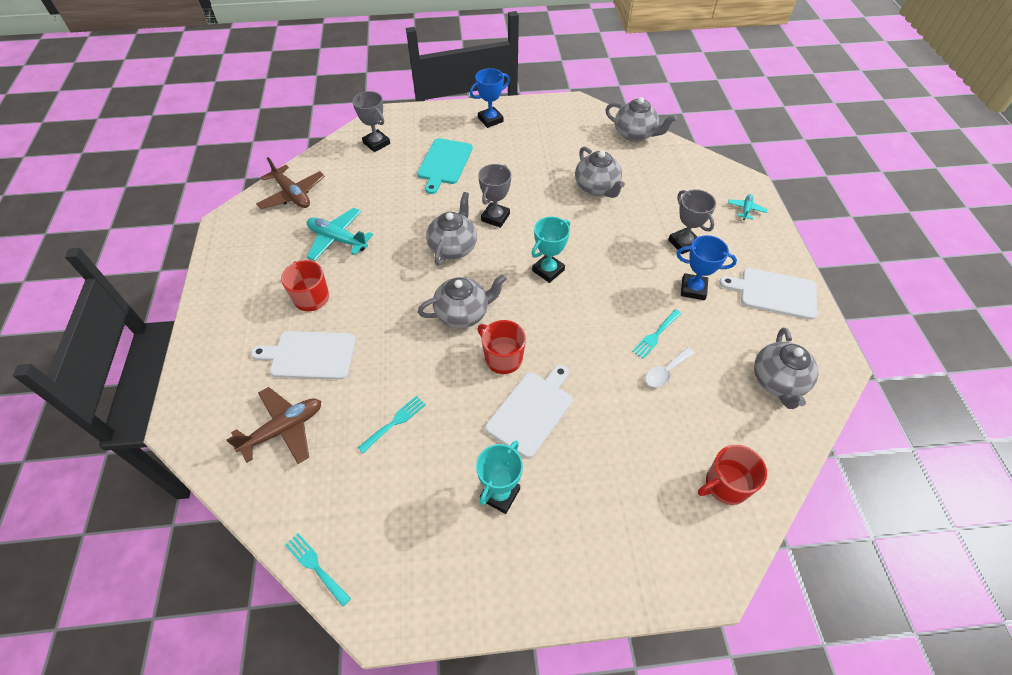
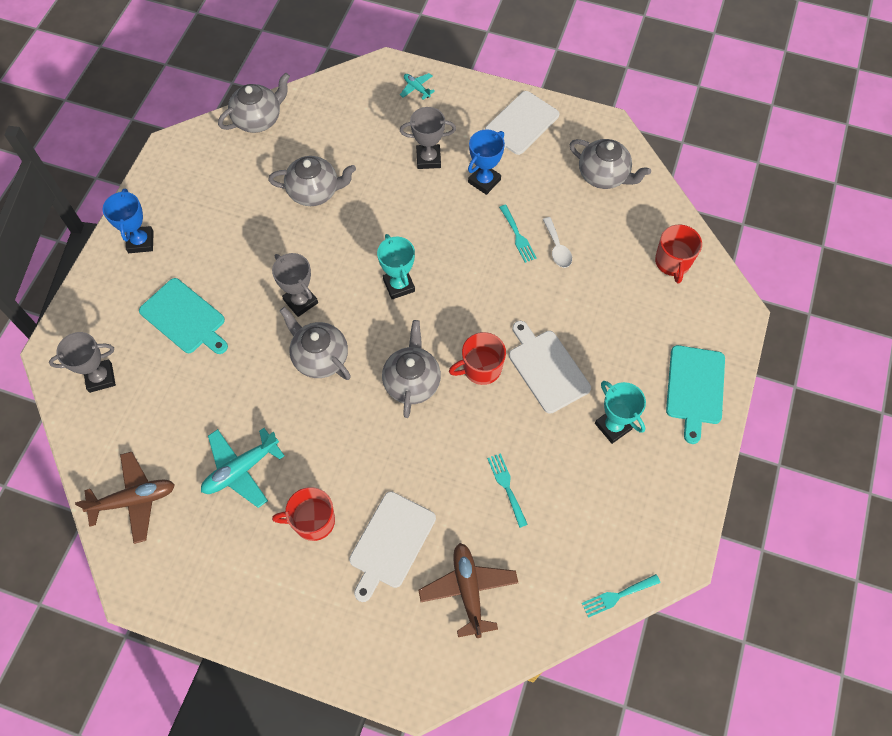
camera: 65 degrees left, 10 degrees up
(587, 564) = (695, 388): none -> turquoise cutting board

